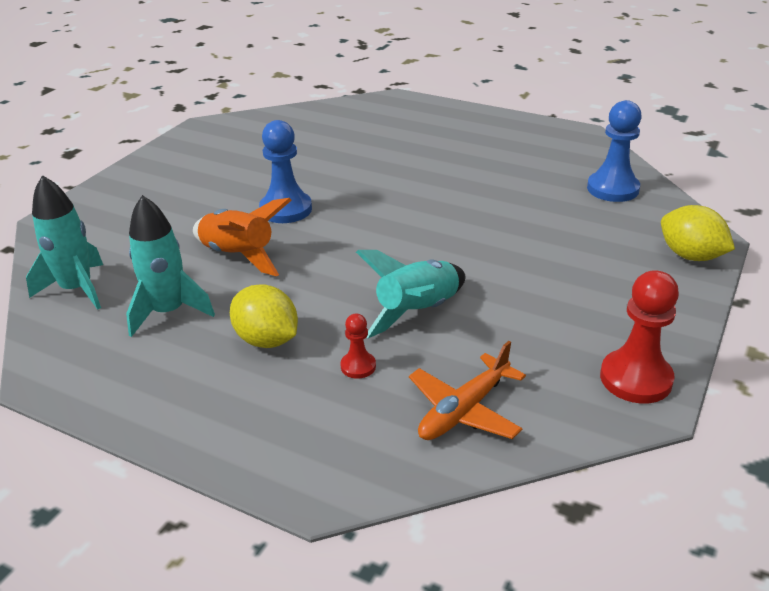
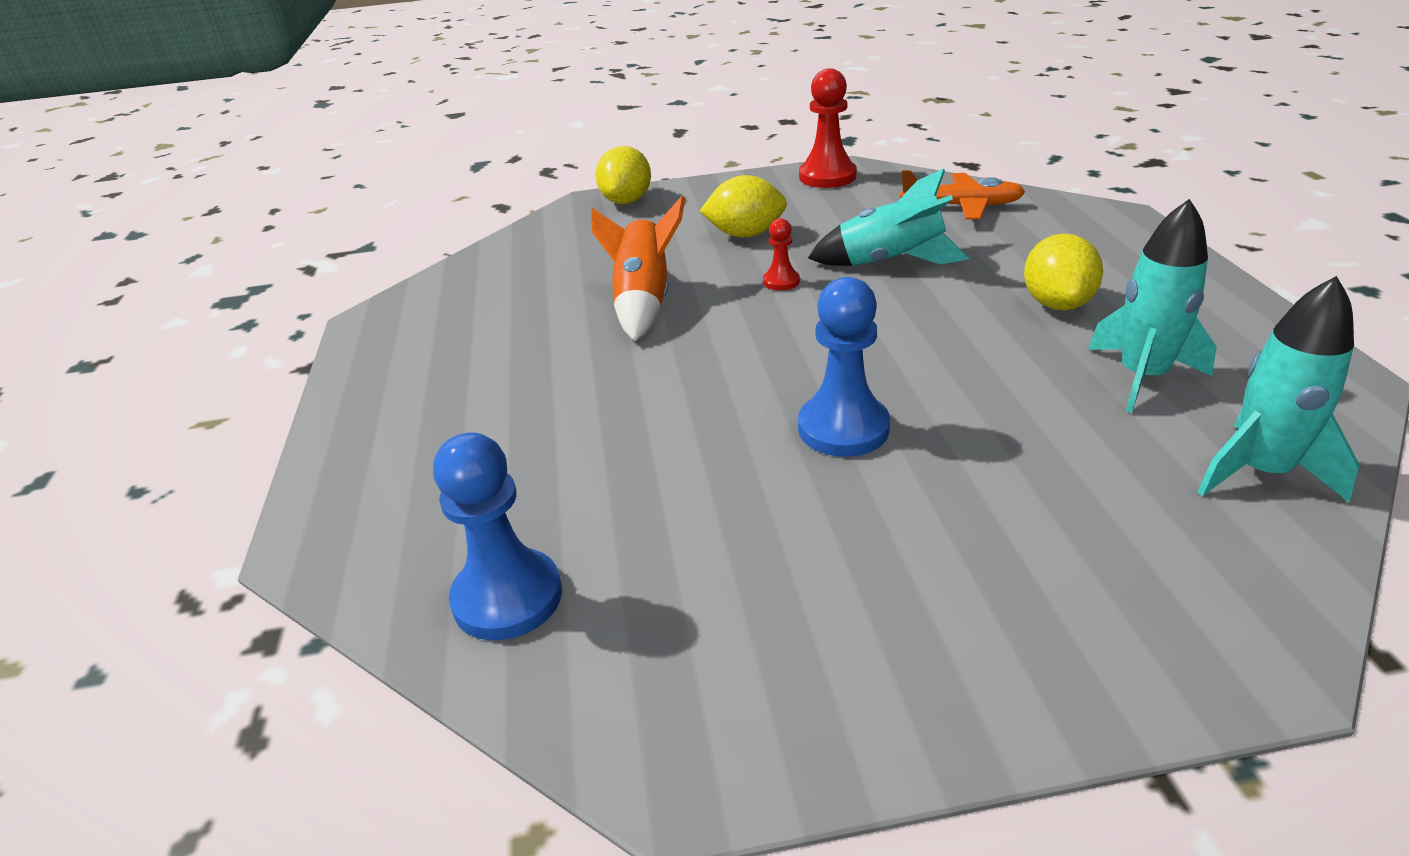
camera: 125 degrees left, 0 degrees up
(239, 256) = (987, 398): orange rocket -> orange rocket (643, 302)
(358, 366) = (999, 254): red pawn -> red pawn (781, 281)
(549, 278) = (745, 234): none -> yellow lemon
(612, 189) = (525, 260): blue pawn -> blue pawn (507, 597)

